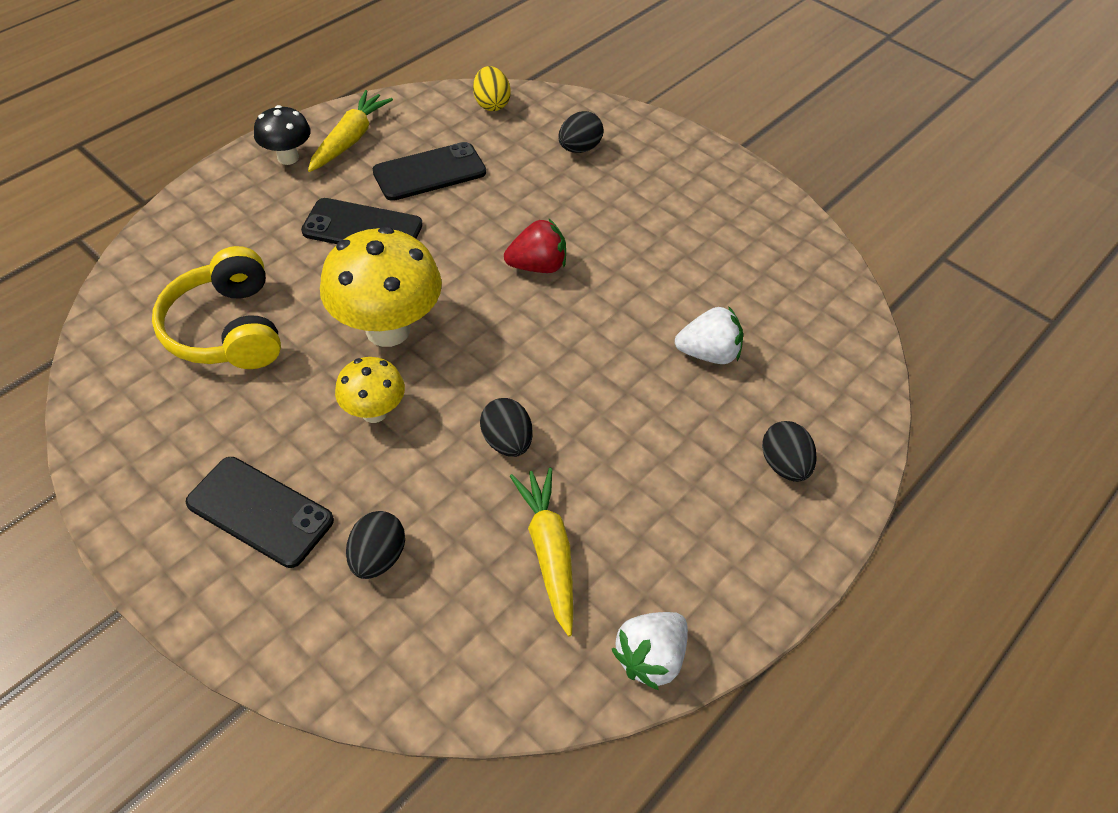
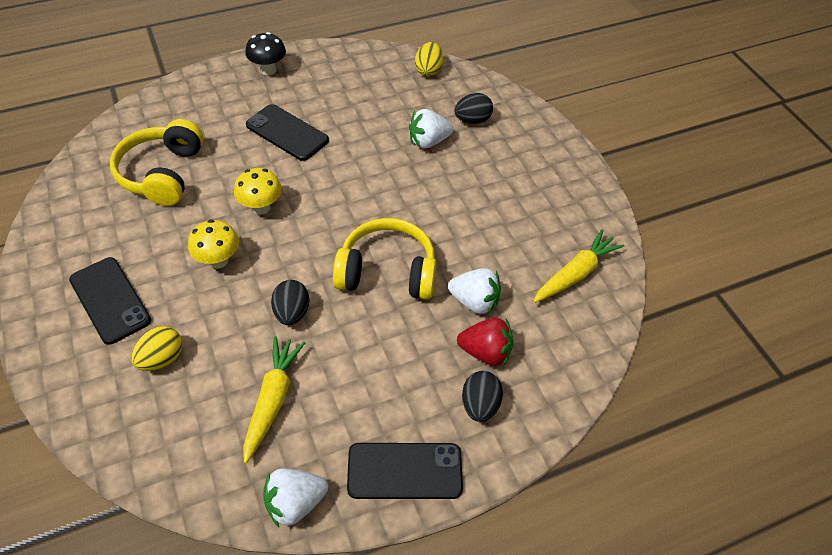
camera: 25 degrees right, 0 degrees up
(350, 139) = (316, 69): yellow carrot -> yellow carrot (576, 273)
(378, 557) = (162, 358): black egg -> yellow egg
(388, 329) = (261, 207): yellow mushroom -> yellow mushroom, size x0.55
(429, 172) = (355, 107): black phone -> black phone (404, 471)
(537, 266) = (389, 196): red strawberry -> red strawberry (485, 352)
(543, 188) = (428, 141): none -> white strawberry
(590, 354) = (387, 272): none -> yellow headphones

